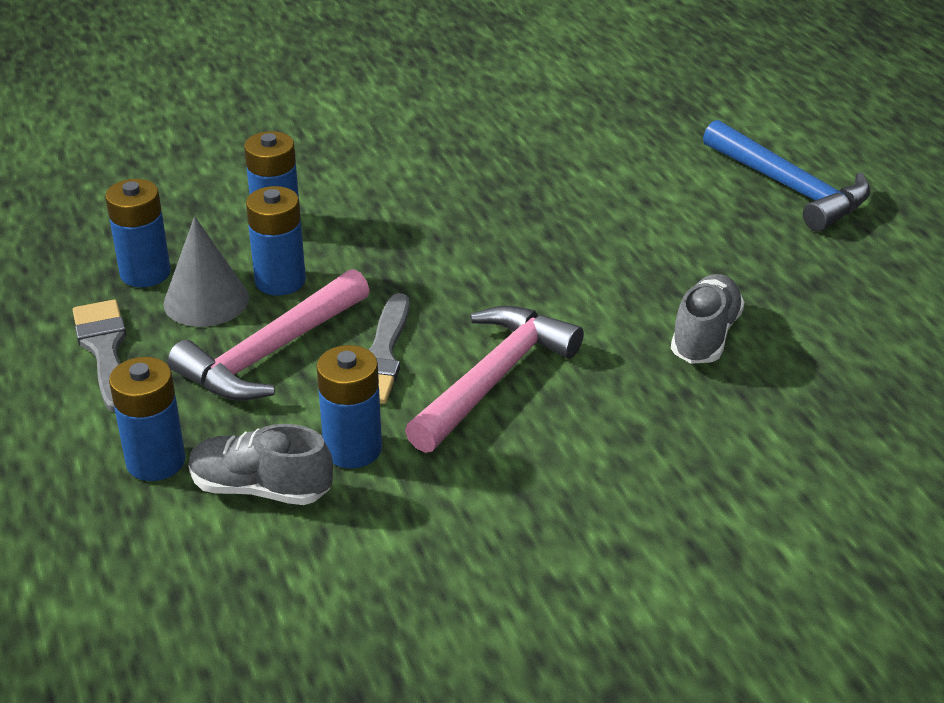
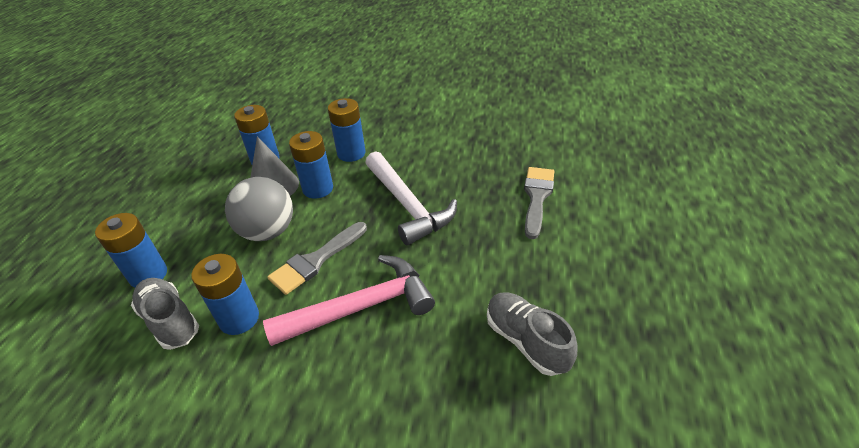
camera: 35 degrees right, 5 degrees up
(104, 350) = (203, 196): grey brush -> grey brush (537, 197)
(270, 353) = (268, 232): pink hammer -> grey ball
(433, 257) = (408, 205): none -> white hammer
(705, 336) = (526, 341): grey shoe -> grey shoe turned 90 degrees counterclockwise
(790, 188) = (687, 244): blue hammer -> none

